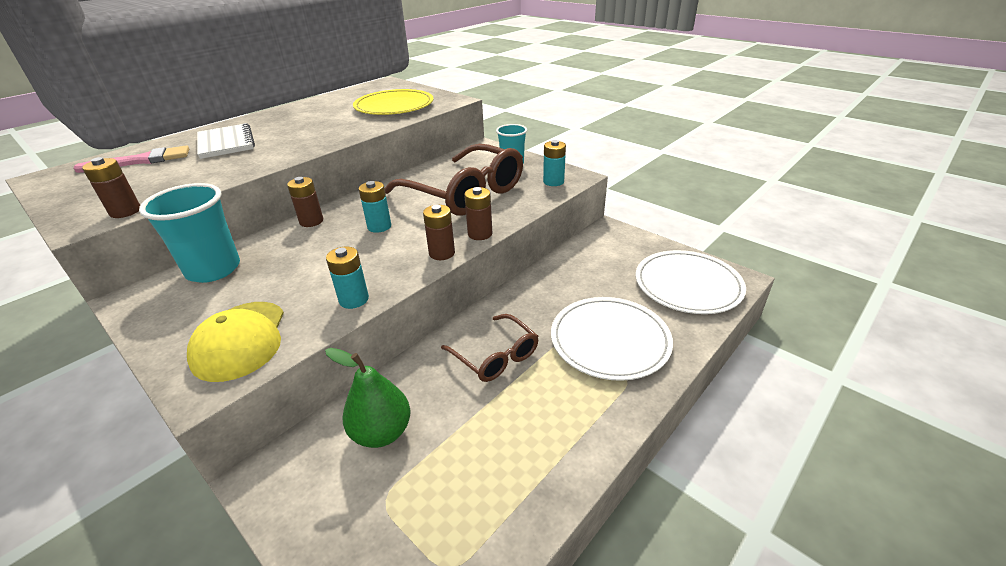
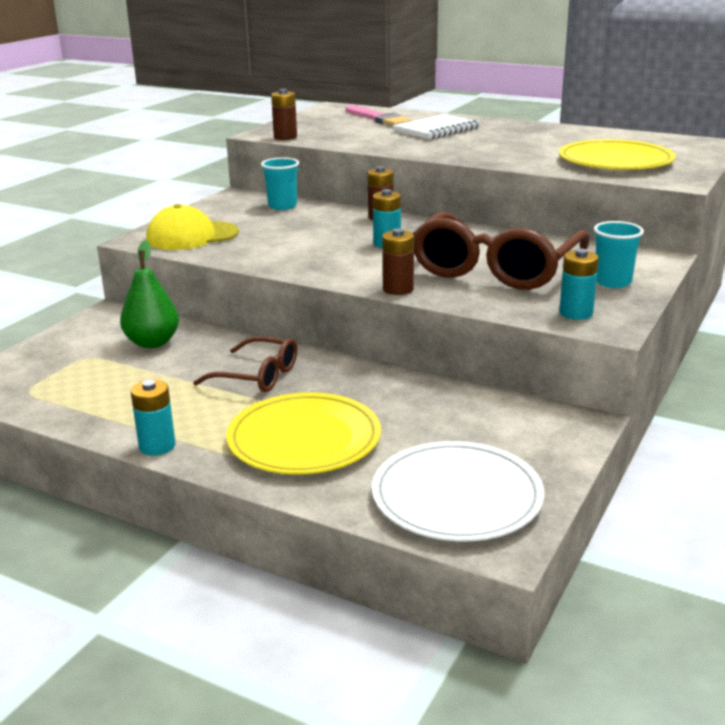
camera: 75 degrees right, 10 degrees down
(213, 269) = (282, 206): turquoise cup -> turquoise cup, size x0.62
(354, 299) = (254, 259): turquoise battery -> turquoise battery (157, 446)
(442, 253) = (347, 278): brown battery -> none
(496, 356) = (258, 376): brown glasses -> brown glasses turned 105 degrees counterclockwise
(609, 340) = (304, 439): white plate -> yellow plate

